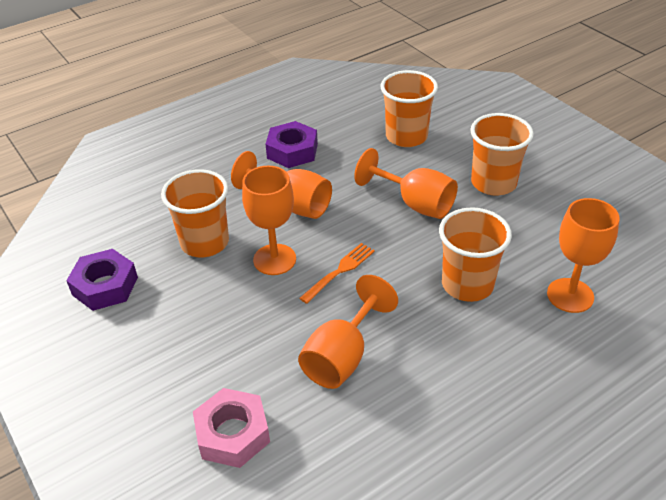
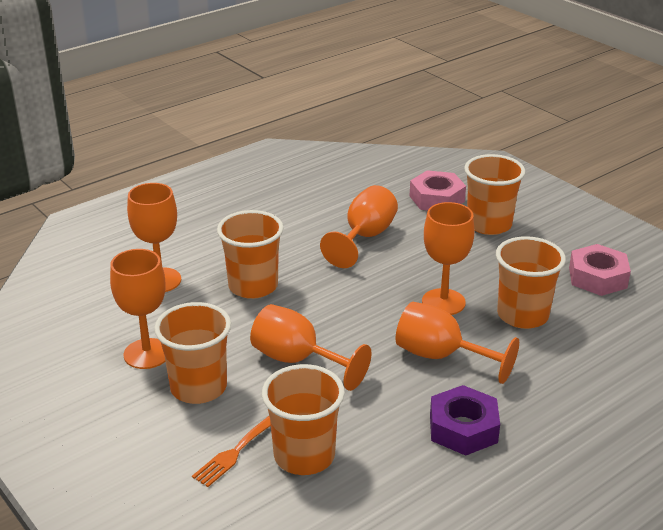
camera: 175 degrees right, 10 degrees down
(105, 286) = (597, 277): purple nut -> pink nut
(183, 375) = (489, 224): none -> orange cup
(339, 271) = (376, 293): orange fork -> orange fork (237, 450)
(548, 212) = (147, 354): none -> orange goblet

